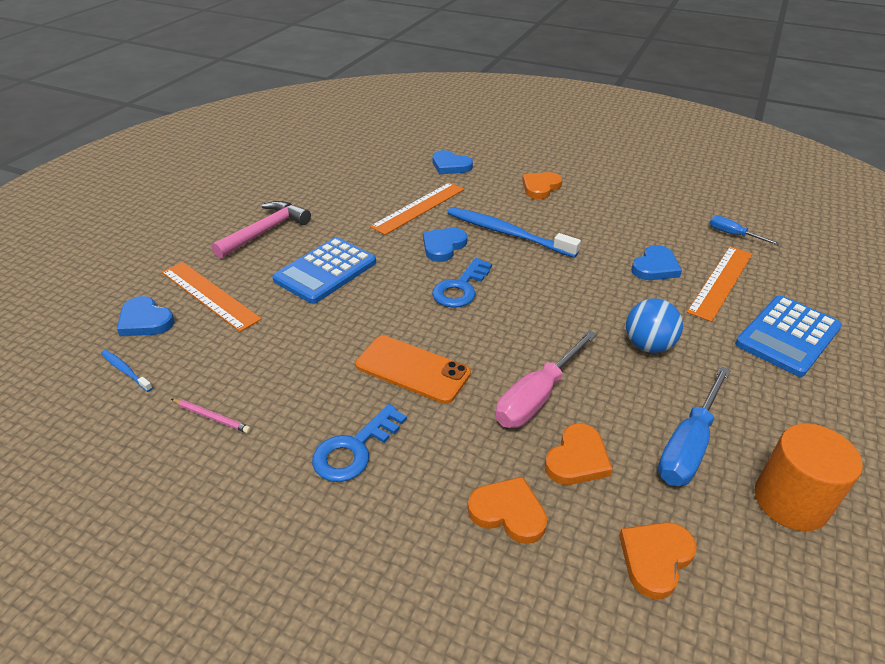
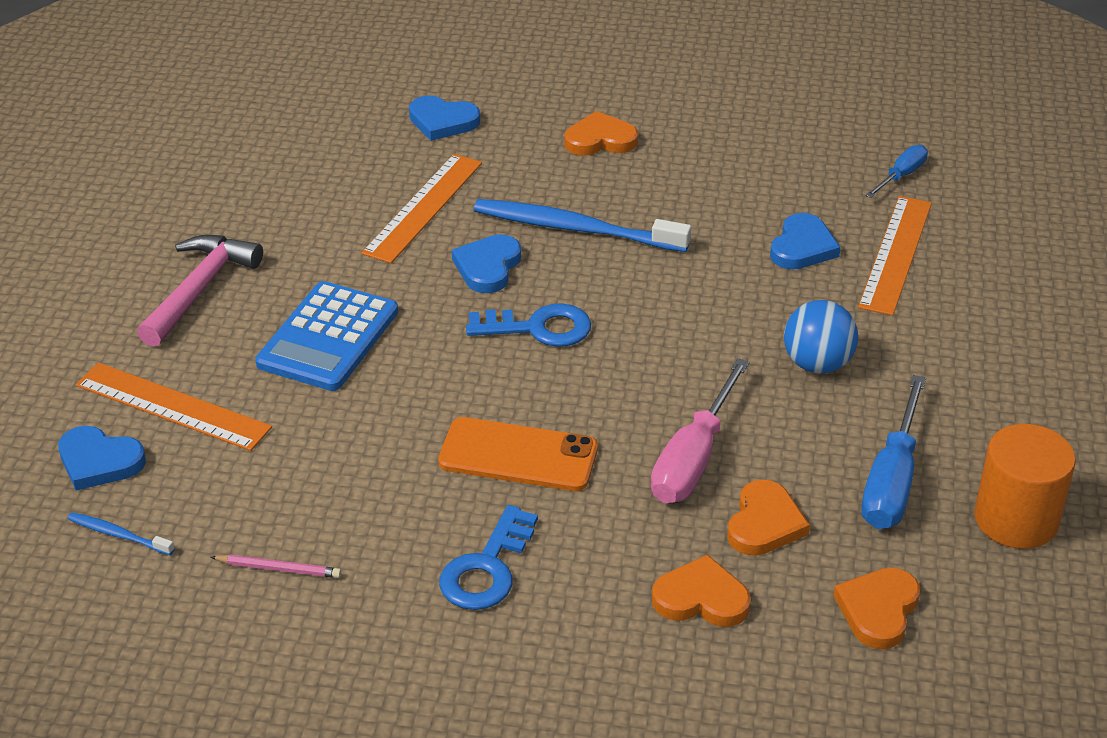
camera: 15 degrees left, 0 degrees up
(460, 288) = (538, 328): blue key -> blue key turned 105 degrees counterclockwise
(540, 187) = (600, 140): orange heart -> orange heart turned 60 degrees clockwise
(733, 235) = (901, 176): blue screwdriver -> blue screwdriver turned 105 degrees clockwise
(787, 336) = (992, 317): blue calculator -> none

